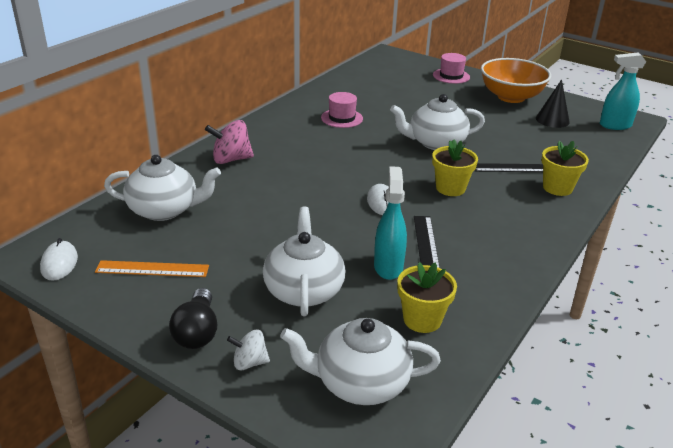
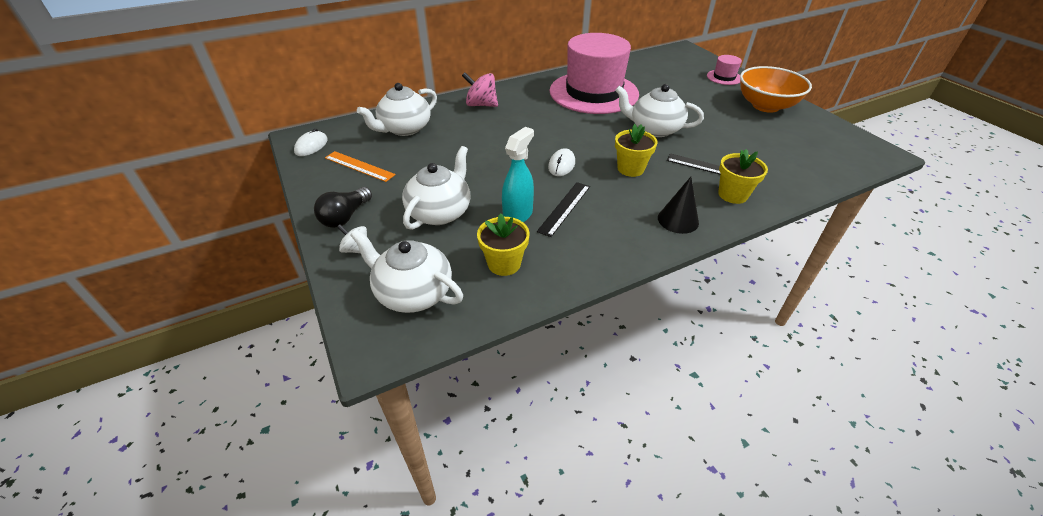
camera: 30 degrees right, 10 degrees up
(164, 210) = (404, 129): white teapot -> white teapot turned 105 degrees clockwise
(342, 118) = (593, 92): pink hat -> pink hat, size x2.48
(552, 120) = (788, 134): black cone -> black cone (678, 220)
(615, 125) = (853, 154): turquoise spray bottle -> none

